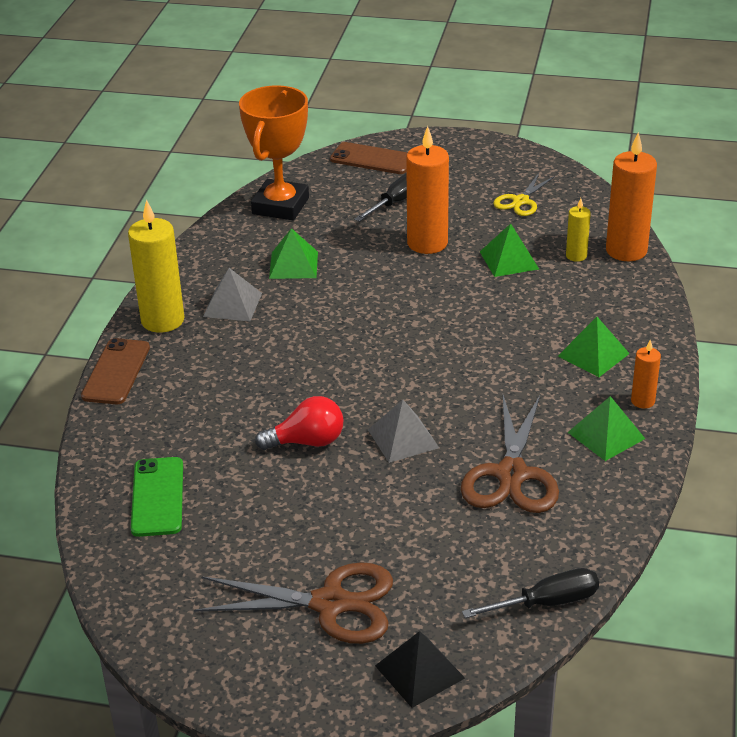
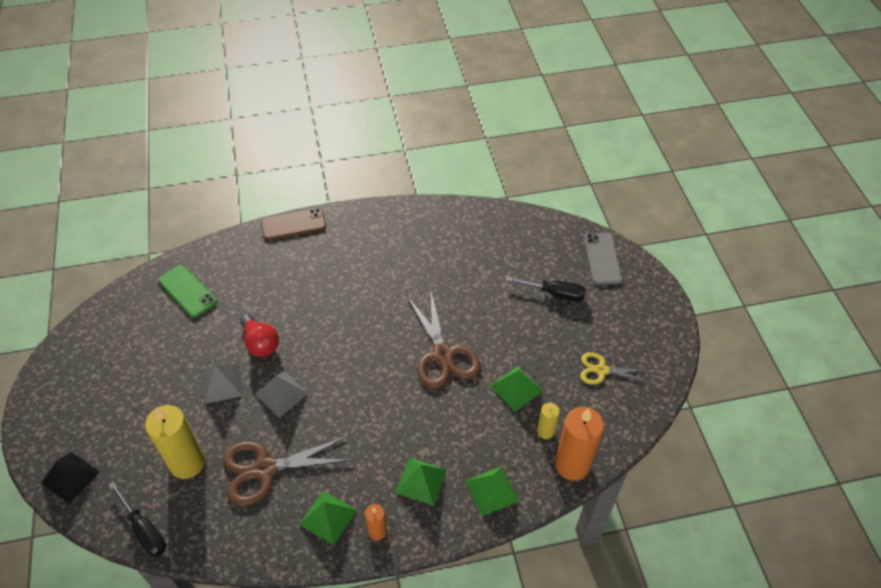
camera: 65 degrees right, 15 degrees up
(157, 497) = (187, 291): green phone -> green phone turned 75 degrees clockwise
(162, 320) = (353, 224): yellow candle -> yellow candle (187, 463)
(232, 305) = (385, 251): grey pyramid -> grey pyramid (222, 383)
(280, 206) = (511, 231): orange trophy -> none
(293, 265) = (444, 265): green pyramid -> green pyramid (491, 490)
(331, 603) = (118, 410): brown scissors -> brown scissors (443, 355)
(372, 159) = (602, 258): brown phone -> grey phone
(427, 243) = (511, 330): orange candle -> none

